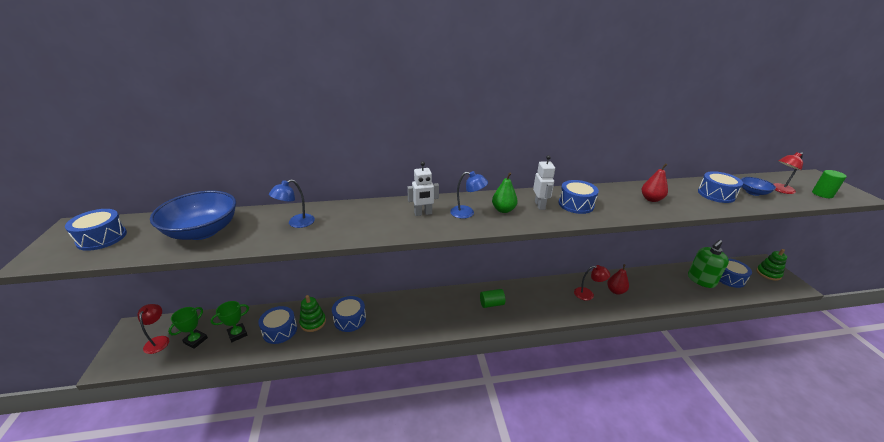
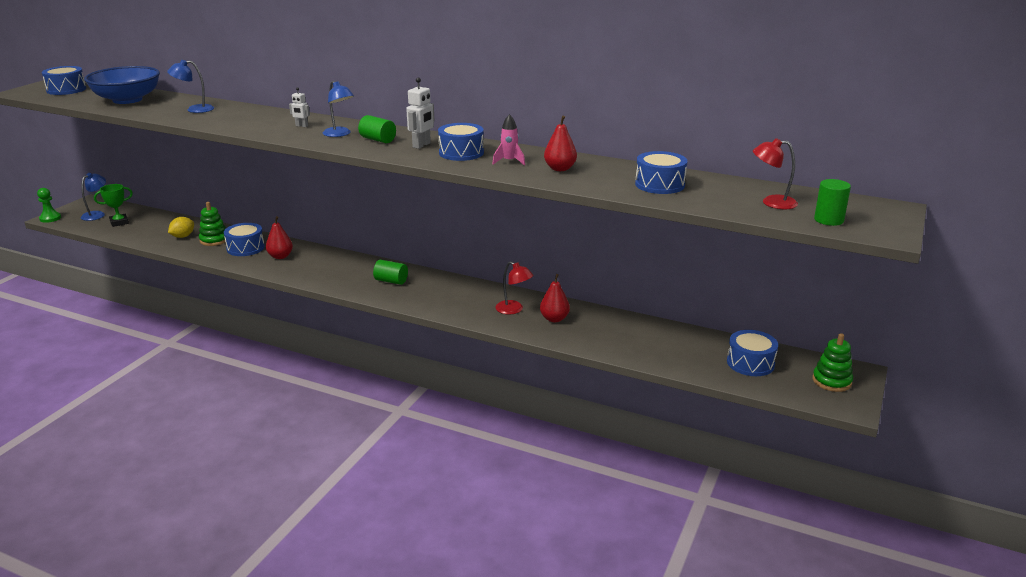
camera: 35 degrees right, 5 degrees down
(107, 367) = (50, 218): none -> green pawn
(158, 340) = (97, 214): red lamp -> blue lamp
(237, 334) = (151, 228): green trophy -> none
(280, 330) = (183, 236): blue drum -> yellow lemon
(388, 316) = (280, 256): none -> red pear
(423, 213) = (301, 126): white robot -> white robot, size x0.61
(503, 210) = (378, 140): green pear -> green cylinder
(615, 202) = (509, 161): none -> pink rocket
(701, 280) = (699, 350): green soap dispenser -> none
(753, 192) = (720, 195): blue bowl -> none

